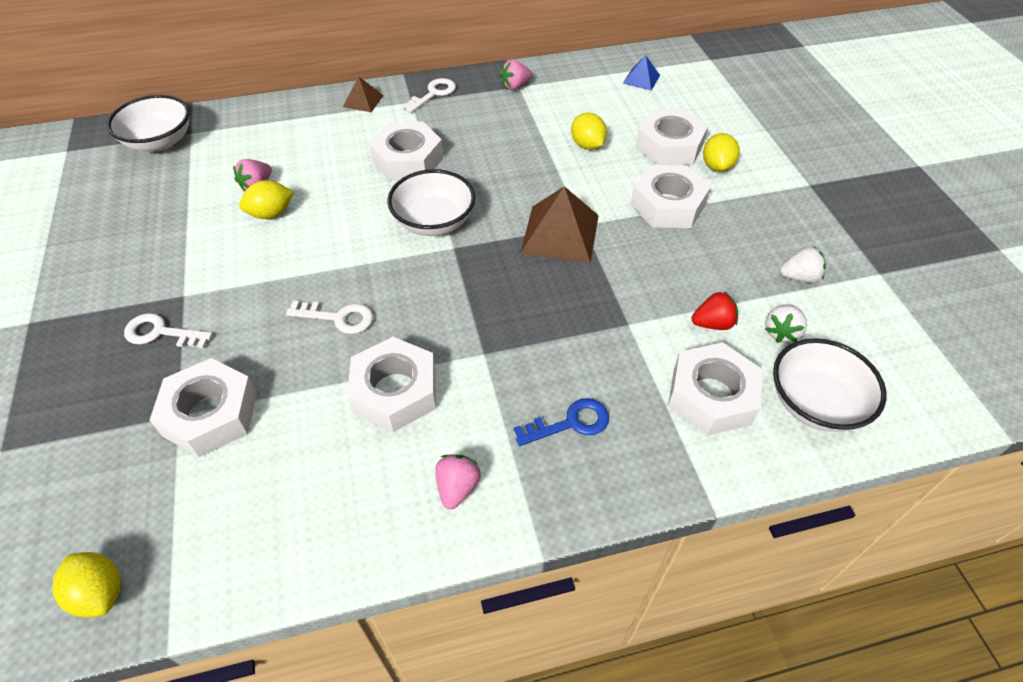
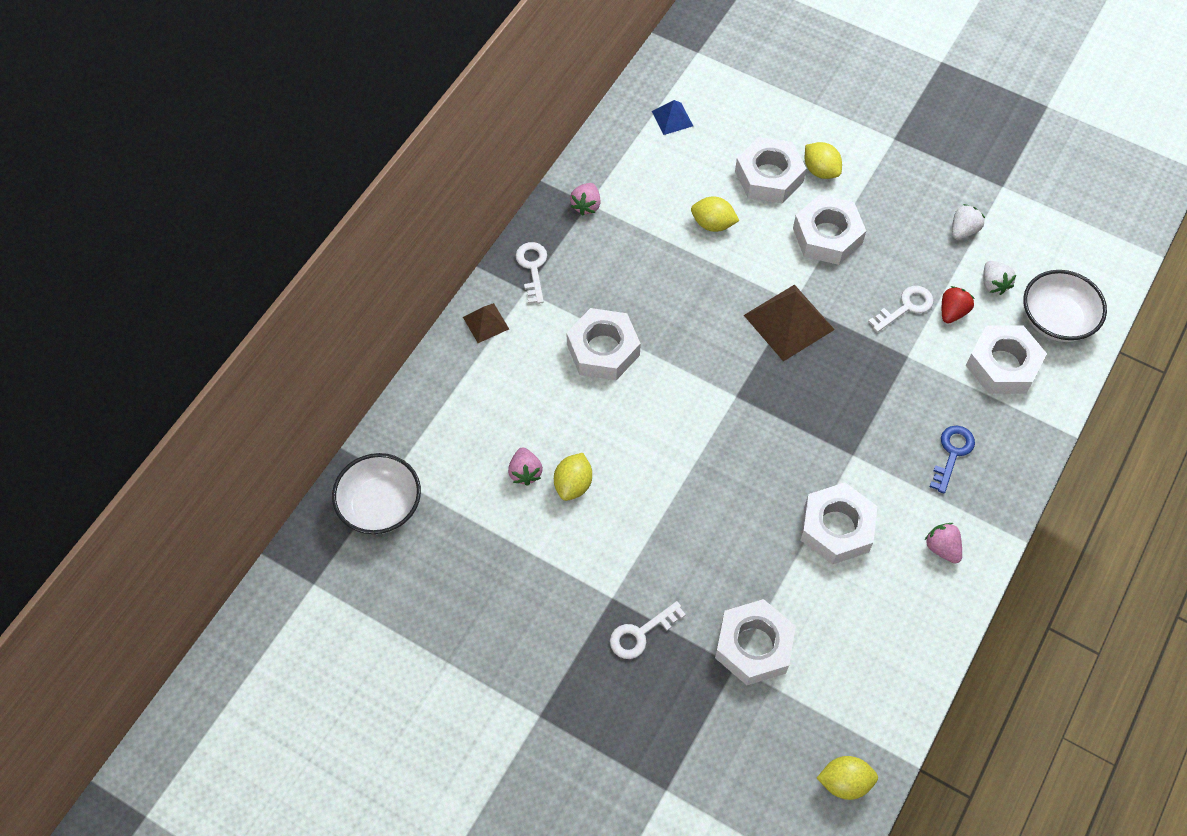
camera: 45 degrees left, 10 degrees up
(338, 318) = (736, 515): white key -> white key (906, 307)
(434, 222) = (695, 387): white bowl -> none

